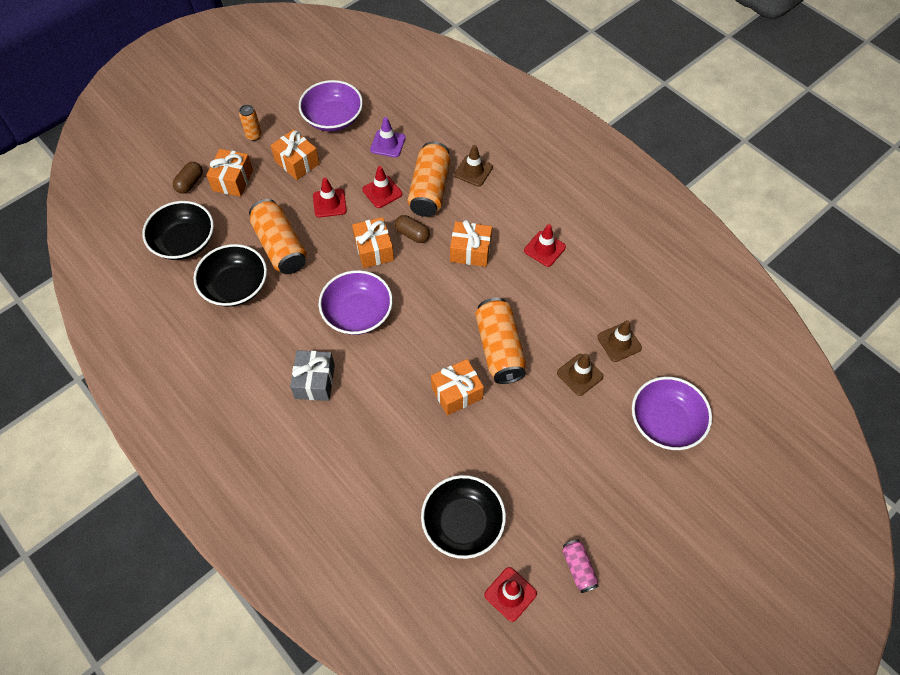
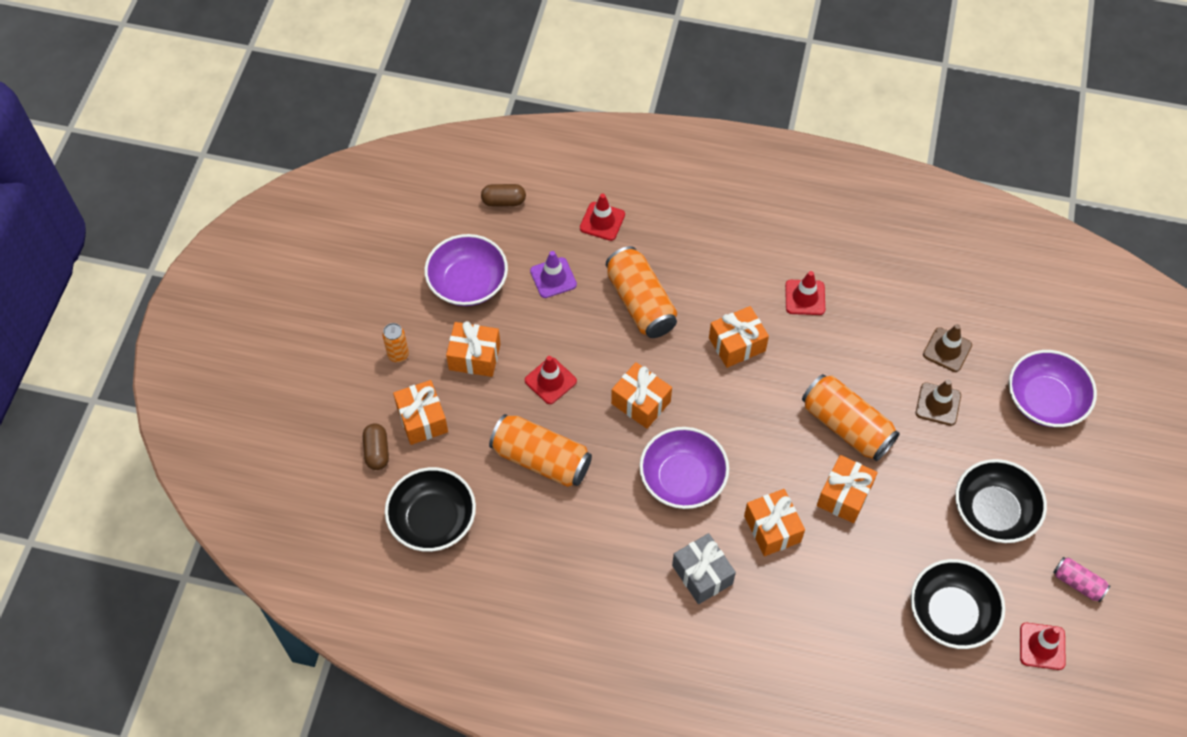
camera: 35 degrees left, 0 degrees up
(235, 286) = (533, 531): black bowl -> black bowl (994, 511)
(382, 192) = (594, 335): red traffic cone -> red traffic cone (602, 221)
(387, 382) = (772, 529): none -> orange gift
(412, 234) = (665, 362): brown capsule -> brown capsule (504, 201)
(473, 171) = (667, 256): brown traffic cone -> none

